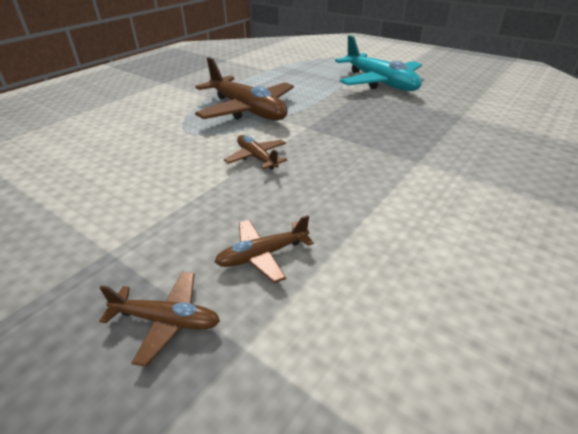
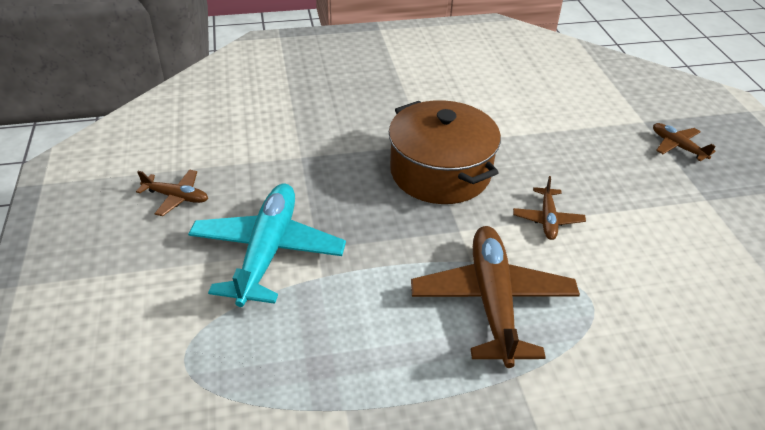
camera: 140 degrees left, 5 degrees up
(262, 255) = (606, 148): brown plane -> brown plane (176, 197)
(372, 149) = (440, 172): none -> brown pot

